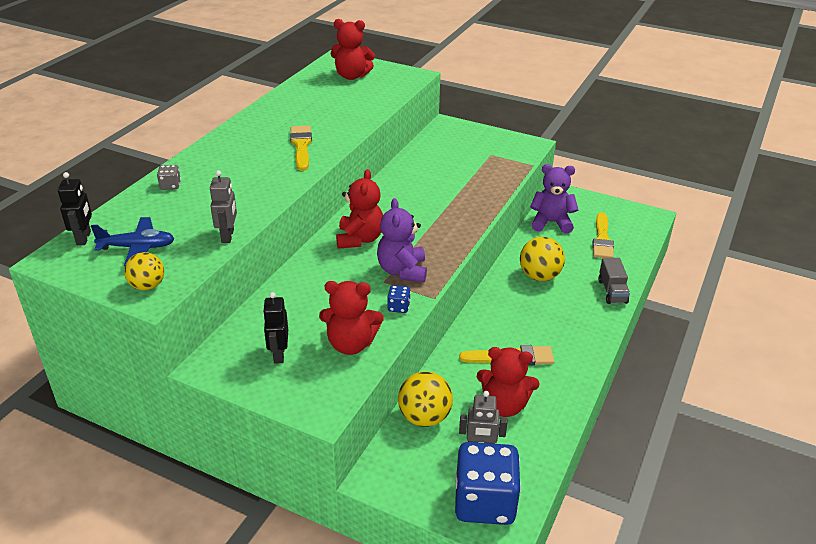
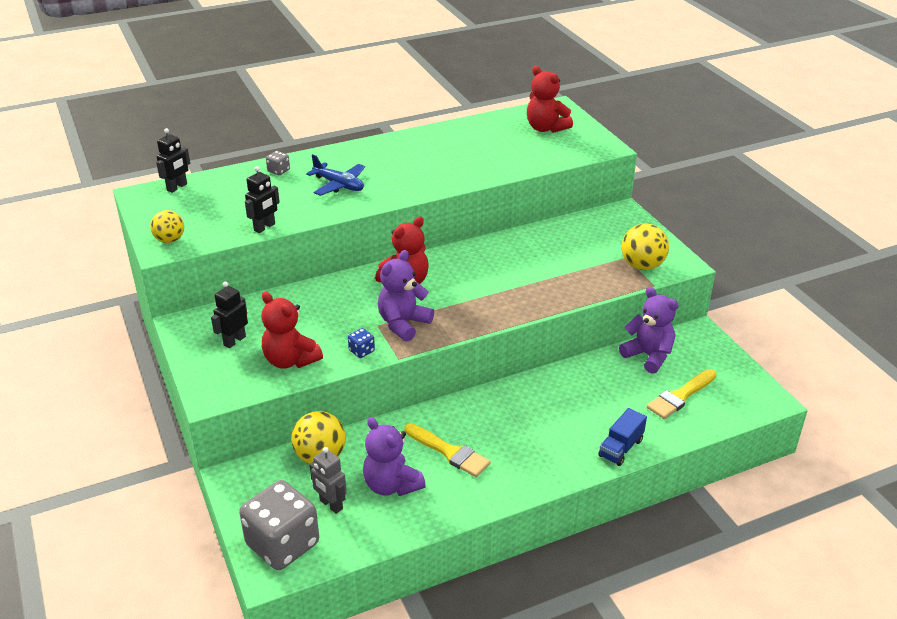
camera: 40 degrees right, 0 degrees up
(137, 248) = (199, 209): blue plane -> blue plane (339, 185)
(228, 236) = (265, 227): grey robot -> black robot
(301, 146) = (414, 177): yellow brush -> none
(484, 502) = (282, 544): blue dice -> grey dice
(504, 405) = (391, 485): red teddy bear -> purple teddy bear
(539, 276) = (568, 398): yellow ball -> yellow ball (642, 266)
(612, 291) = (620, 448): grey truck -> blue truck

